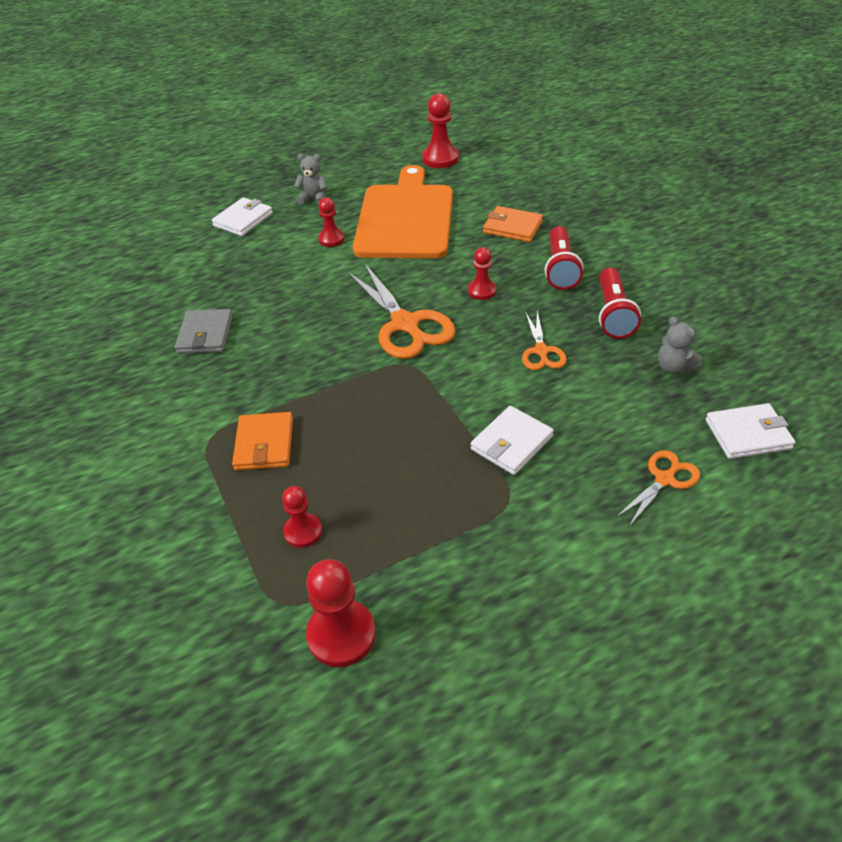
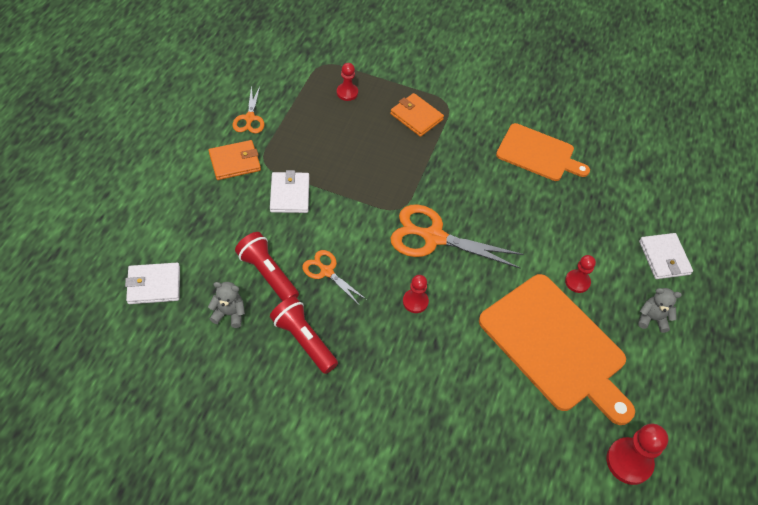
camera: 130 degrees right, 10 degrees up
(205, 334) = (538, 153): grey wallet -> orange cutting board
(314, 198) = (652, 319): grey teddy bear -> grey teddy bear turned 135 degrees counterclockwise
(341, 634) = (286, 69): red pawn -> none
(512, 227) = (462, 396): orange wallet -> orange wallet (235, 162)
(560, 269) = (380, 367): red flashlight -> red flashlight (267, 274)
(664, 479) = (189, 222): orange scissors -> orange scissors (250, 118)
(747, 434) = (154, 285): white wallet -> white wallet turned 45 degrees clockwise

